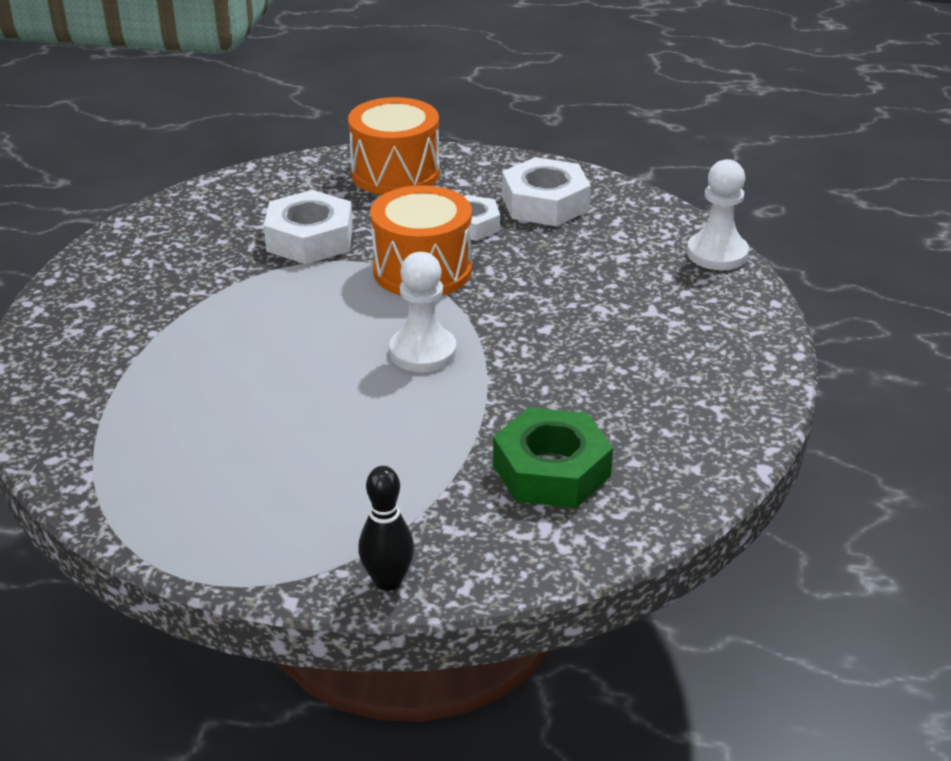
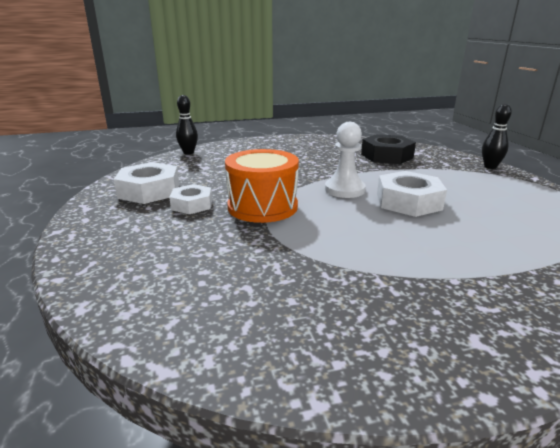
camera: 115 degrees left, 10 degrees down
(309, 239) = (253, 256): white nut -> white nut (408, 202)
(395, 173) = (114, 249): orange drum -> none
(551, 470) = (387, 156): green nut -> black nut
(717, 254) = (188, 152): white pawn -> black bowling pin

